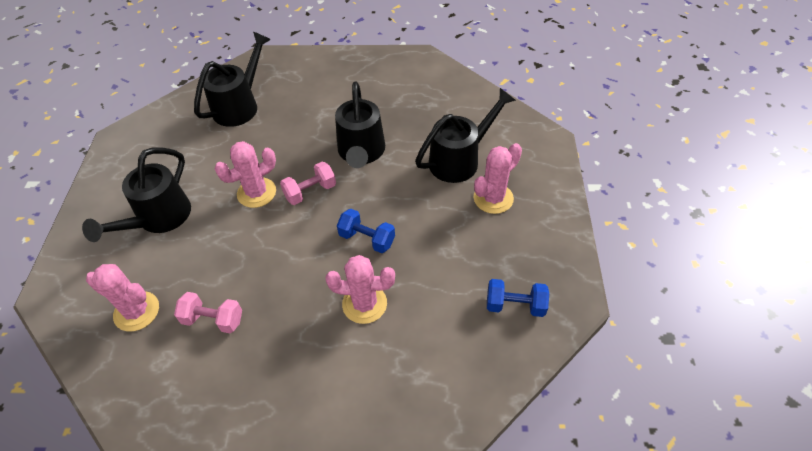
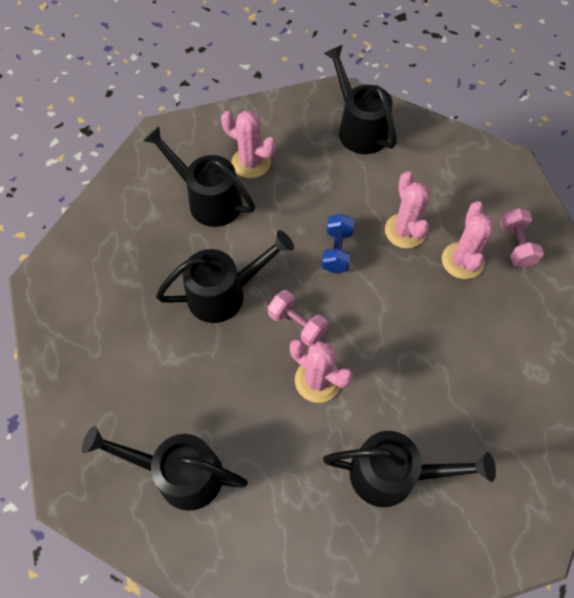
camera: 110 degrees left, 10 degrees up
(136, 311) = (506, 428): pink cactus -> pink cactus (462, 261)
(213, 320) = (478, 349): pink dumbbell -> pink dumbbell (516, 245)
(515, 305) = (359, 128): blue dumbbell -> black watering can

